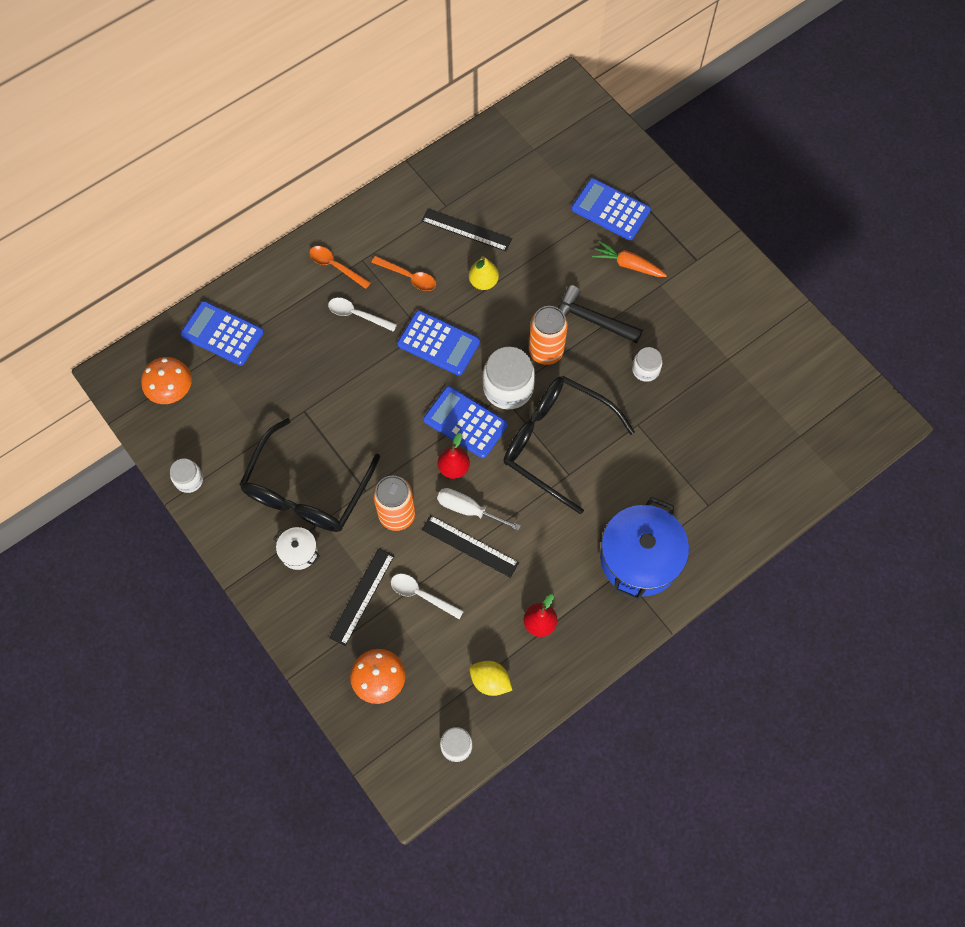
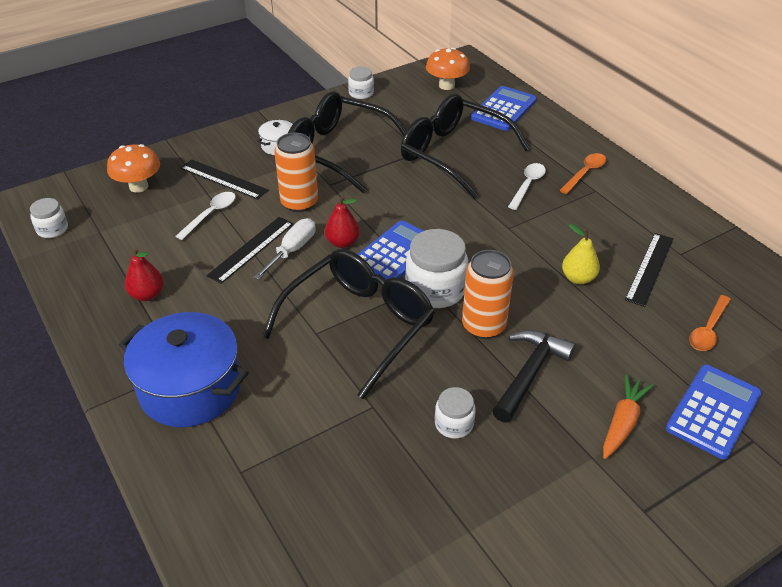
camera: 95 degrees right, 25 degrees down
(307, 380) = (453, 154): none -> black glasses
(408, 277) = (578, 221): orange spoon -> orange spoon (708, 330)
(438, 343) = (494, 239): blue calculator -> none
(490, 681) = (103, 255): yellow lemon -> none

